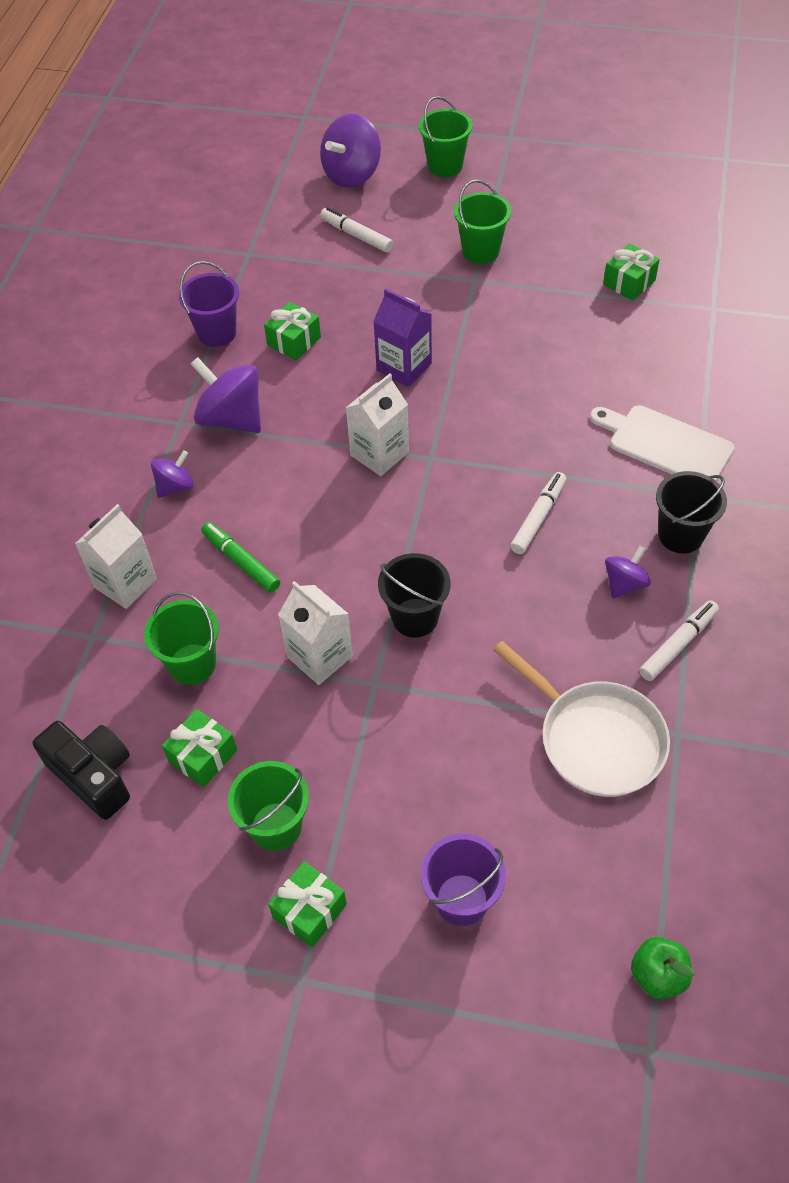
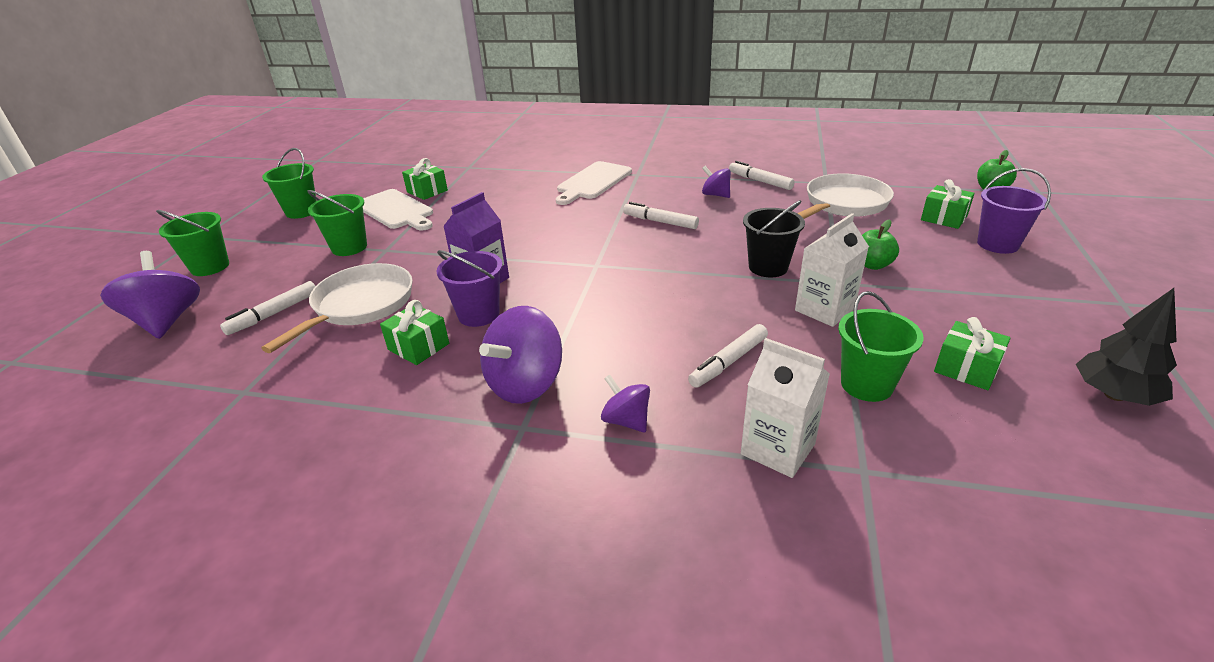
camera: 90 degrees left, 20 degrees down
(94, 775) = (1042, 445): black camera -> none
(144, 871) = (1114, 395): none -> black tree
(217, 333) = (376, 407): purple bucket -> purple bucket (478, 314)
(241, 562) = (728, 362): green marker -> white marker
(276, 826) = (1005, 322): green bucket -> green bucket (301, 211)
(310, 911) = (1064, 302): green gift -> green gift (944, 218)
(352, 175) = (167, 321): purple spinning top -> purple spinning top turned 150 degrees counterclockwise
(364, 288) = (360, 305): none -> white pan
(379, 454) = (589, 289): white carton -> none
(413, 728) = (872, 265): none -> green apple
(572, 266) = (395, 210): none -> white cutting board
(681, 535) = (672, 179): black bucket -> none

